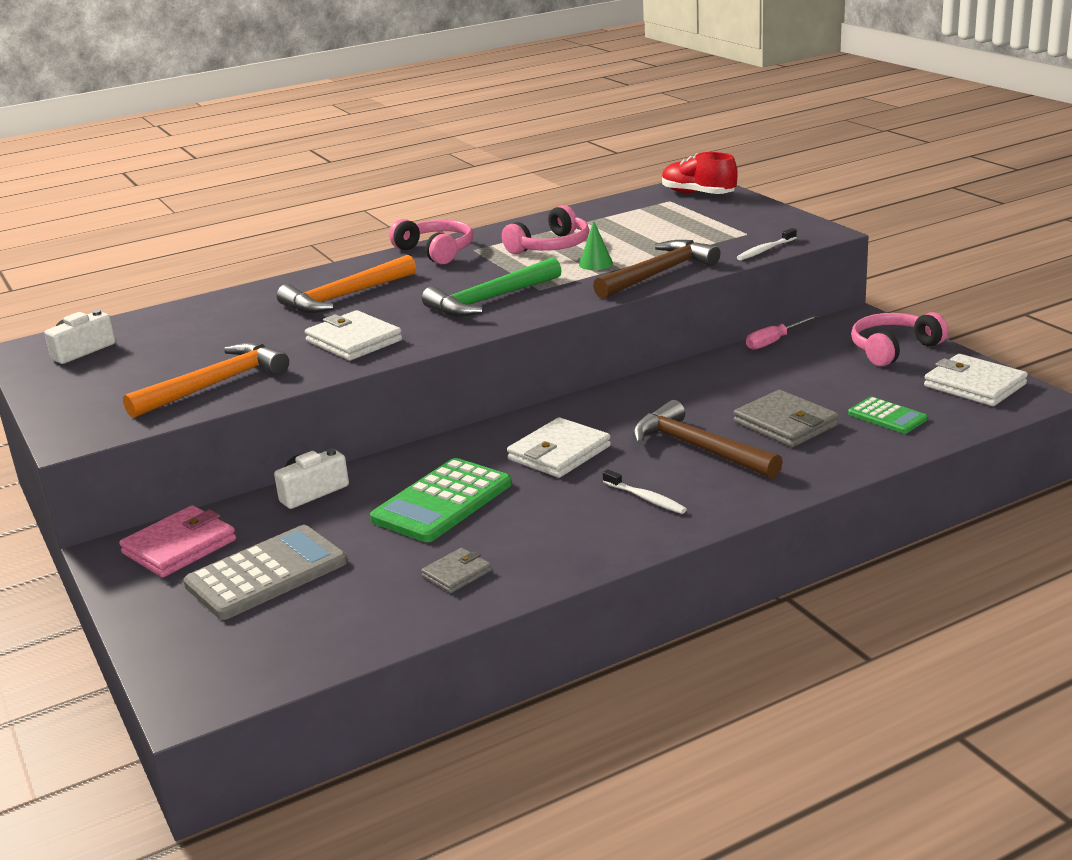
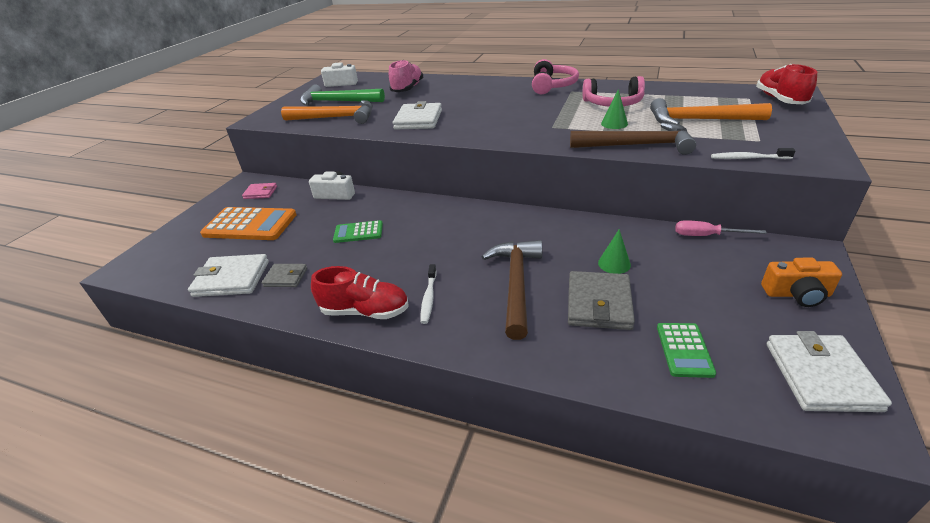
camera: 50 degrees right, 10 degrees up
(179, 546) = (260, 193): pink wallet -> pink wallet, size x0.58
(229, 319) = (407, 89): none -> pink shoe
(266, 574) = (250, 225): grey calculator -> orange calculator
(344, 296) = (465, 95): orange hammer -> orange hammer (699, 120)
(442, 502) = (358, 232): green calculator -> green calculator, size x0.55
(490, 300) = (516, 123): green hammer -> green hammer (337, 102)
(559, 453) = (450, 238): white wallet -> white wallet (231, 279)
(610, 540) = (365, 311): none -> red shoe
(745, 394) = (614, 263): none -> green cone
(893, 349) = (797, 294): pink headphones -> orange camera

